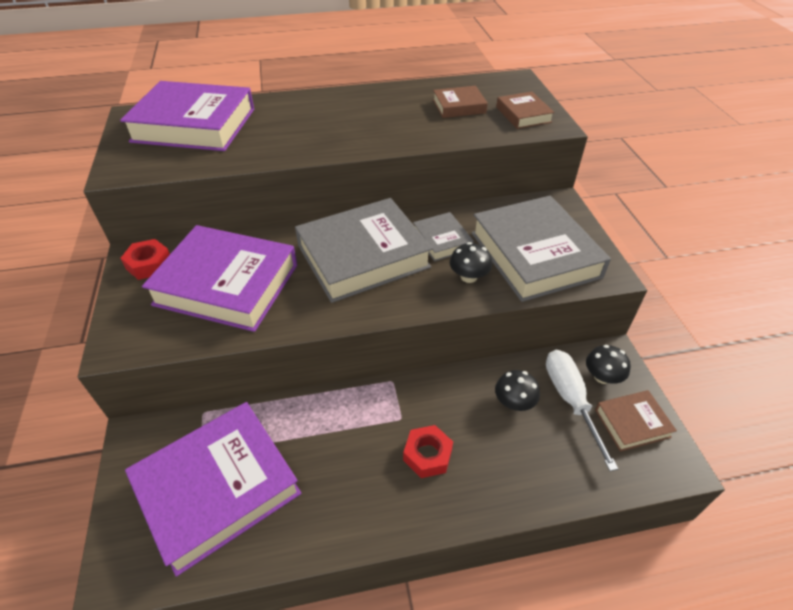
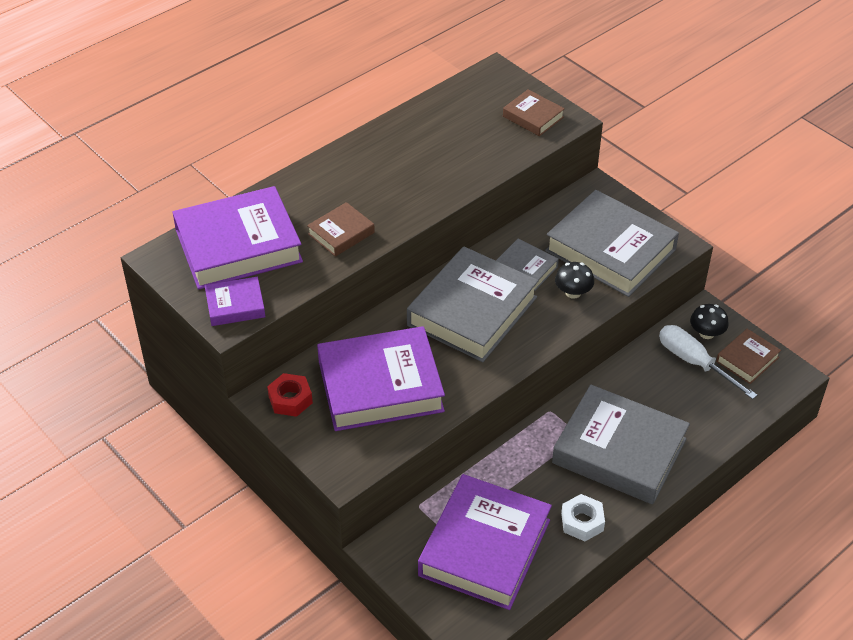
camera: 30 degrees left, 0 degrees up
(139, 162) = (235, 305): none -> purple book
(331, 514) = (582, 522): none -> white nut
(427, 455) = (619, 451): red nut -> grey book
(459, 106) = (468, 128): brown book -> brown book (341, 233)
(514, 402) = (654, 383): black mushroom -> none

